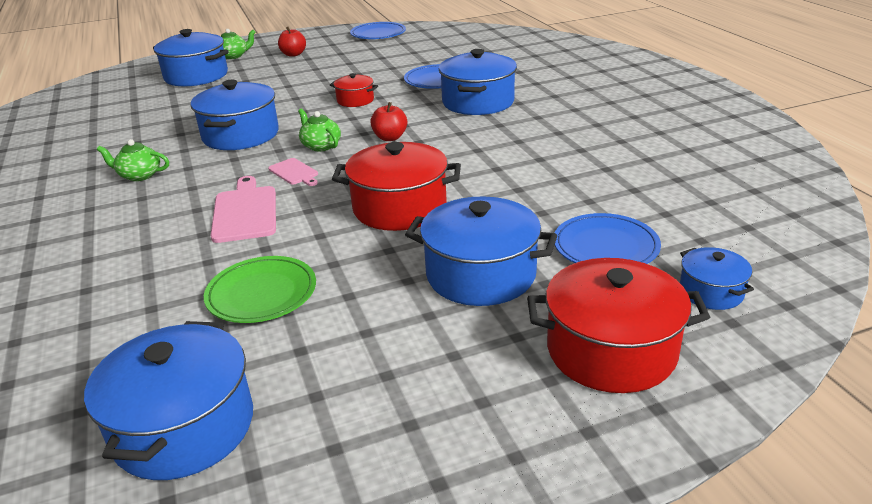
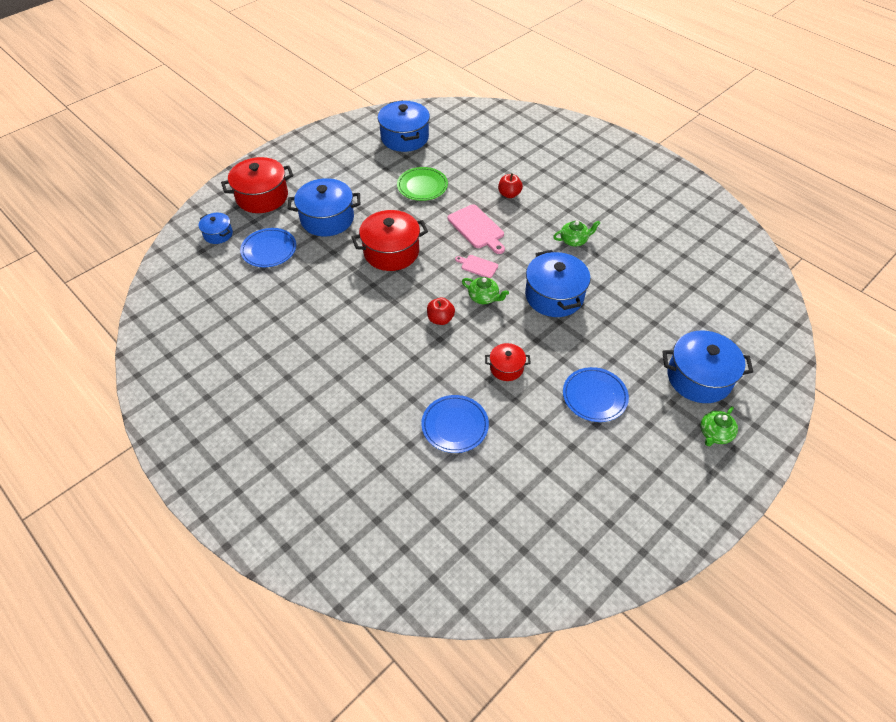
camera: 155 degrees right, 20 degrees up
(293, 54) = (652, 454): red apple -> red apple (509, 194)
(378, 34) = (603, 547): blue plate -> blue plate (594, 396)
(478, 102) = (397, 390): blue pot -> none

